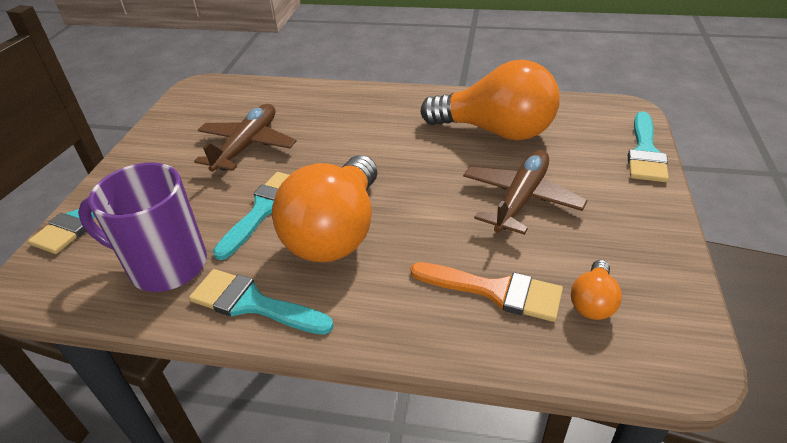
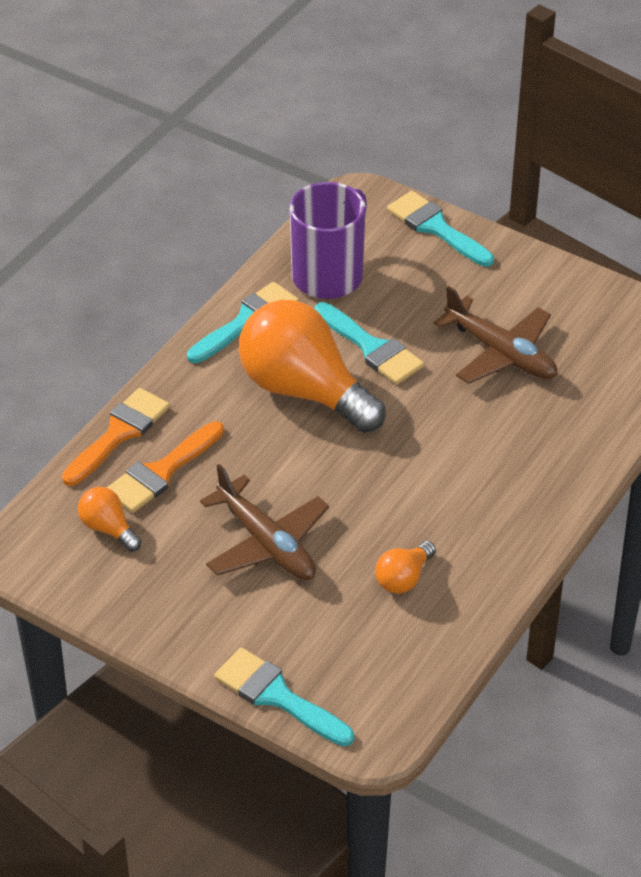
camera: 110 degrees right, 5 degrees up
(469, 347) = (119, 433): none -> orange brush
(496, 131) = (403, 578): orange light bulb -> orange light bulb, size x0.44

